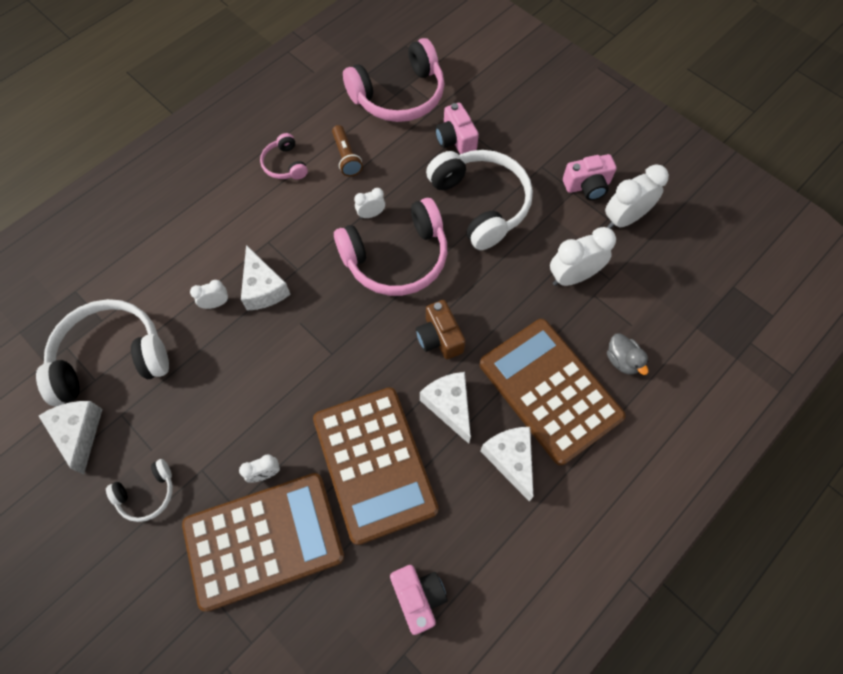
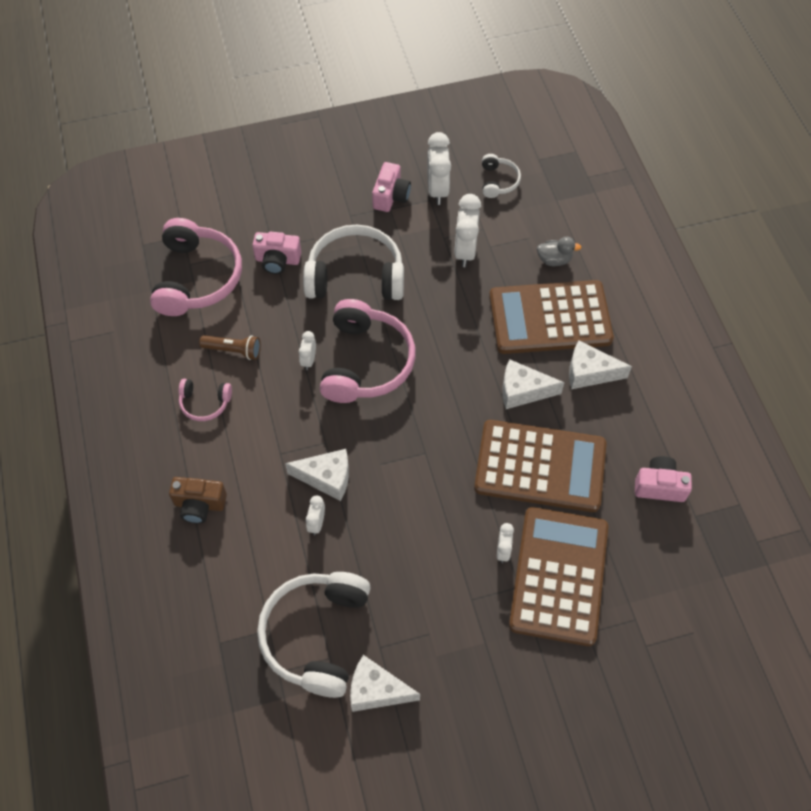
camera: 60 degrees left, 5 degrees down
(147, 493) = (468, 652): white headphones -> white headphones (498, 181)
(439, 337) = (460, 368): brown camera -> brown camera (199, 505)

